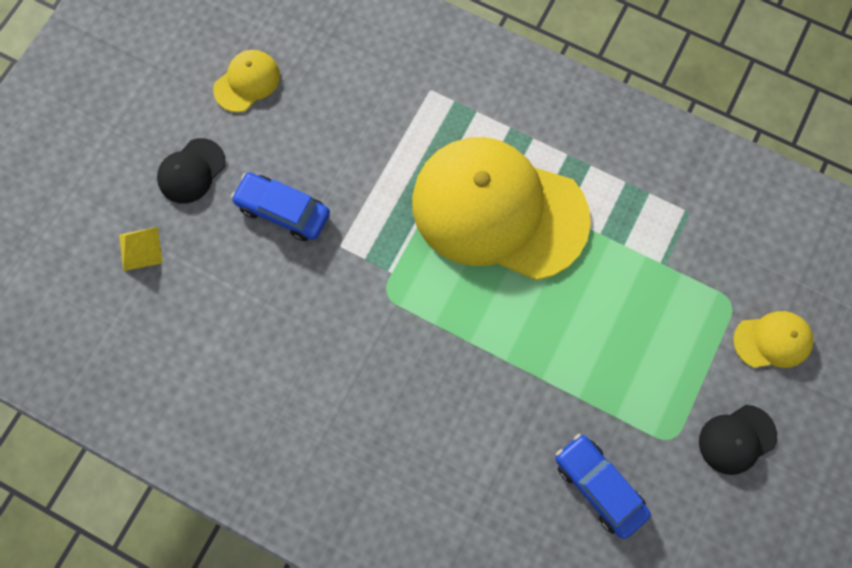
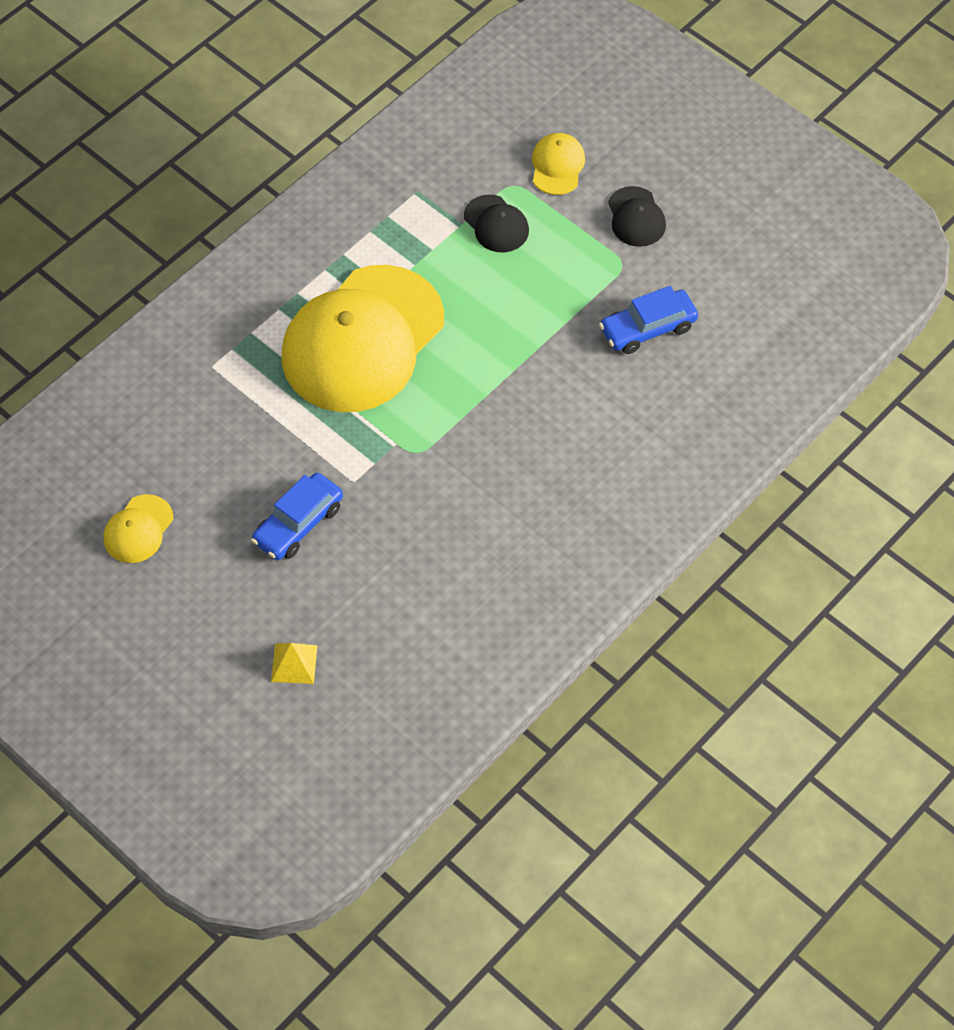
camera: 75 degrees left, 15 degrees down
(191, 171) = (223, 600): black cap -> black cap (496, 224)
(247, 82) = (138, 529): yellow cap -> yellow cap turned 120 degrees counterclockwise

